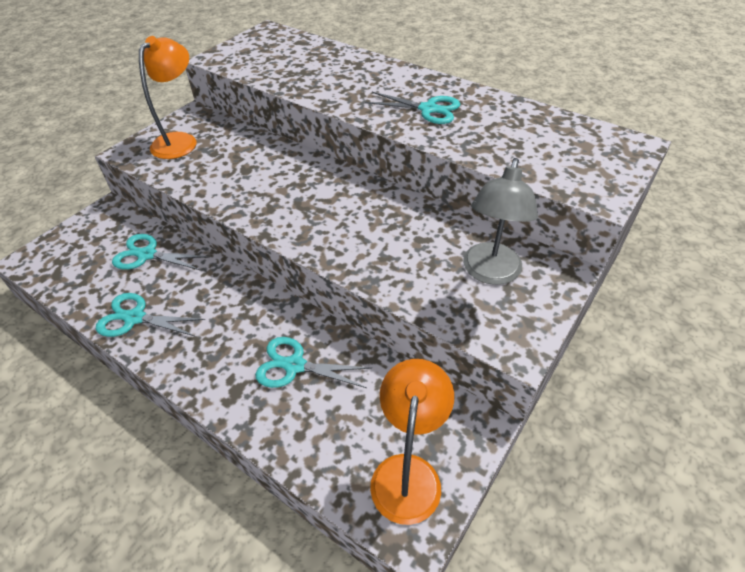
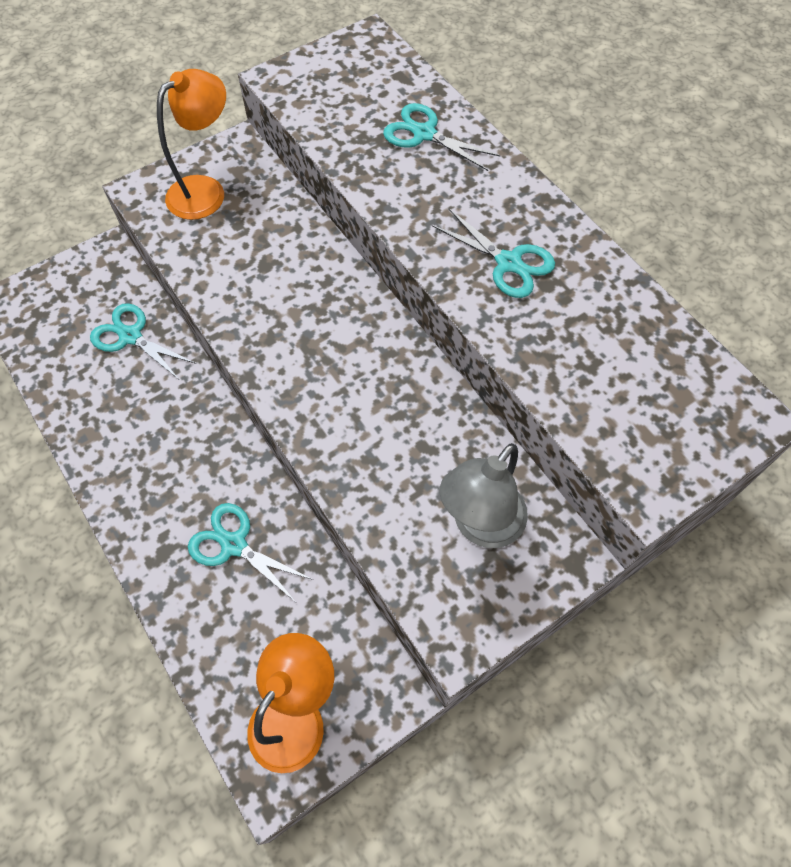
camera: 20 degrees right, 15 degrees up
(135, 318) = (92, 421): turquoise scissors -> turquoise scissors (424, 134)

